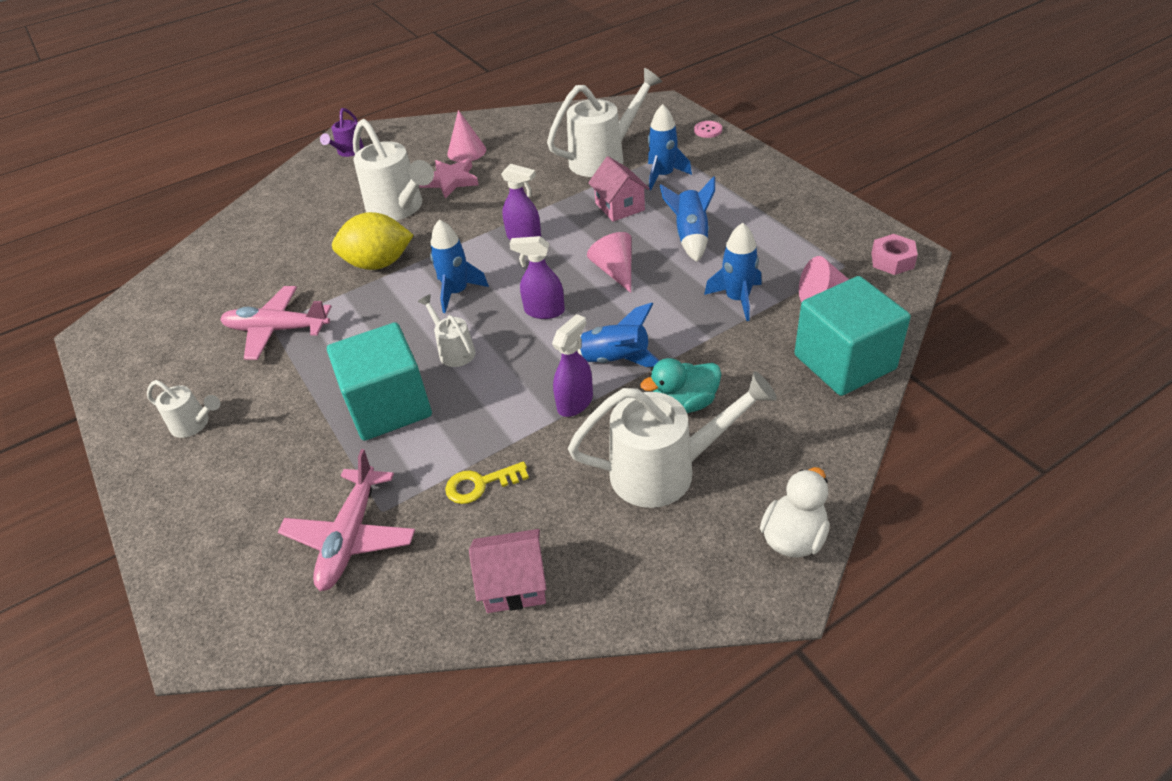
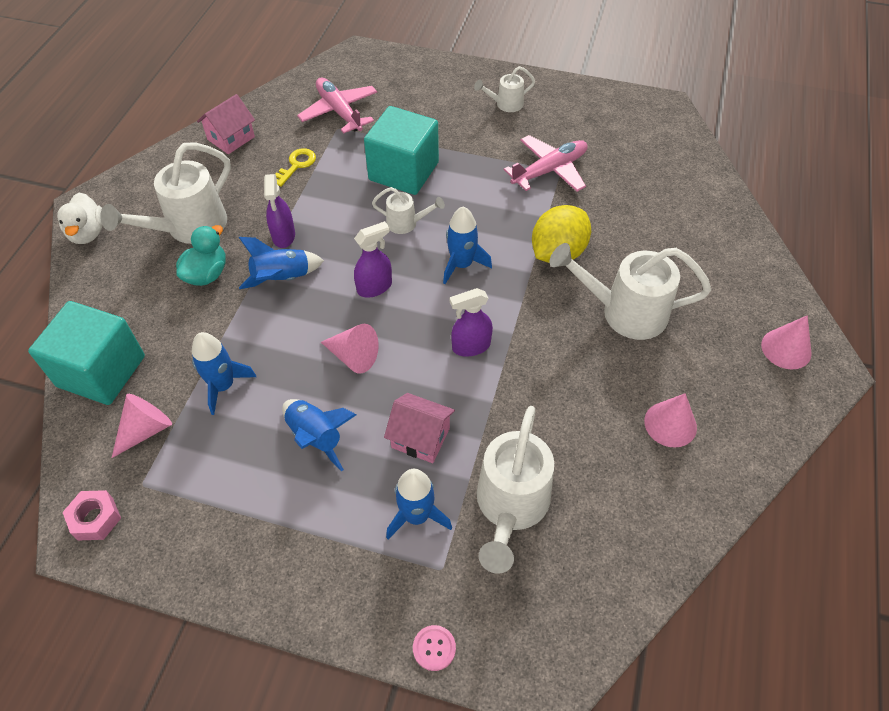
camera: 135 degrees right, 10 degrees up
(348, 152) = (786, 349): purple watering can -> pink cone
(450, 181) = (627, 372): pink star -> none

